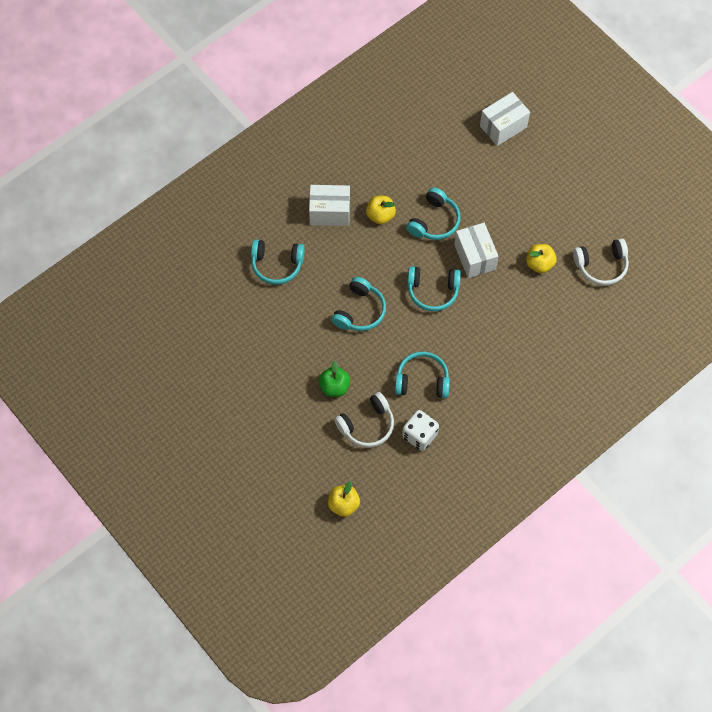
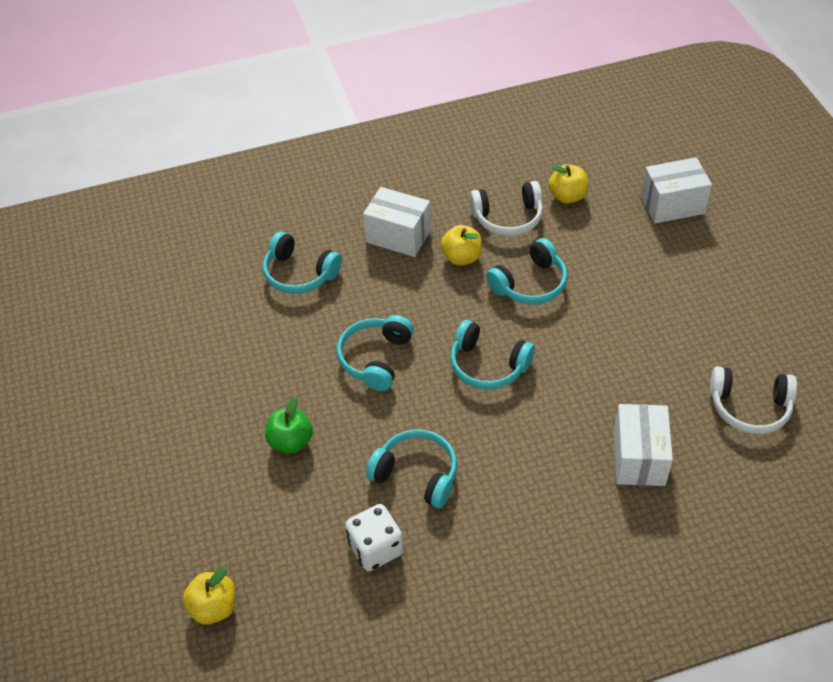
camera: 25 degrees right, 15 degrees down
(359, 311) = (376, 358): turquoise headphones -> turquoise headphones turned 150 degrees clockwise
(367, 425) = (308, 507): white headphones -> white headphones (508, 217)
(475, 257) = (566, 341): white box -> white box (639, 458)
(539, 264) = (656, 377): yellow apple -> yellow apple (567, 196)

